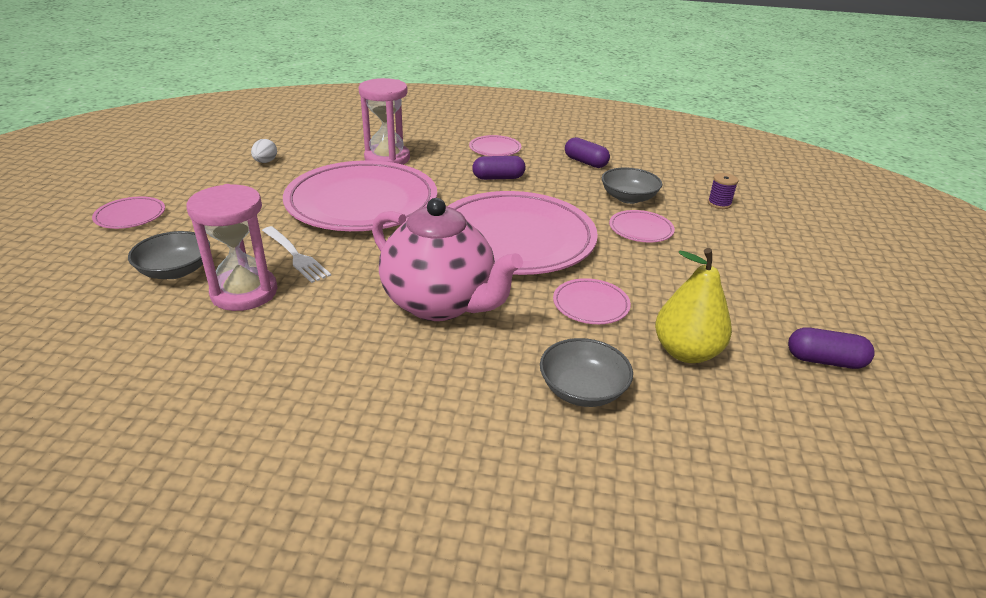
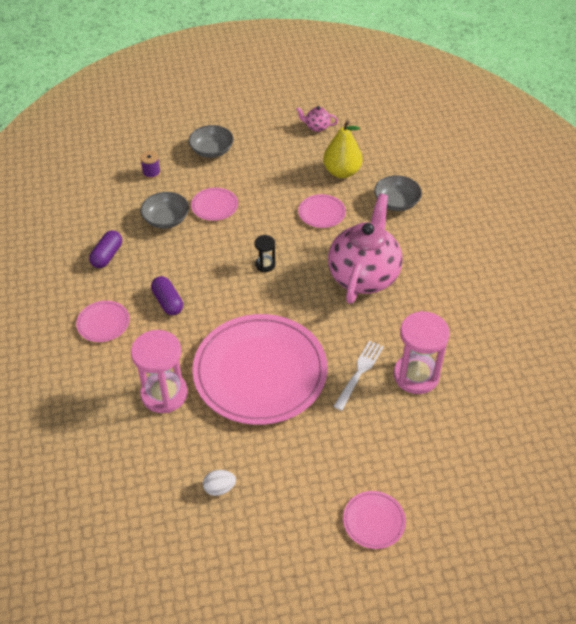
camera: 110 degrees left, 15 degrees up
(175, 271) = (420, 430): grey bowl -> grey bowl (212, 150)
(514, 239) = (265, 265): pink plate -> black hourglass
(825, 360) = (317, 127): purple capsule -> pink teapot

